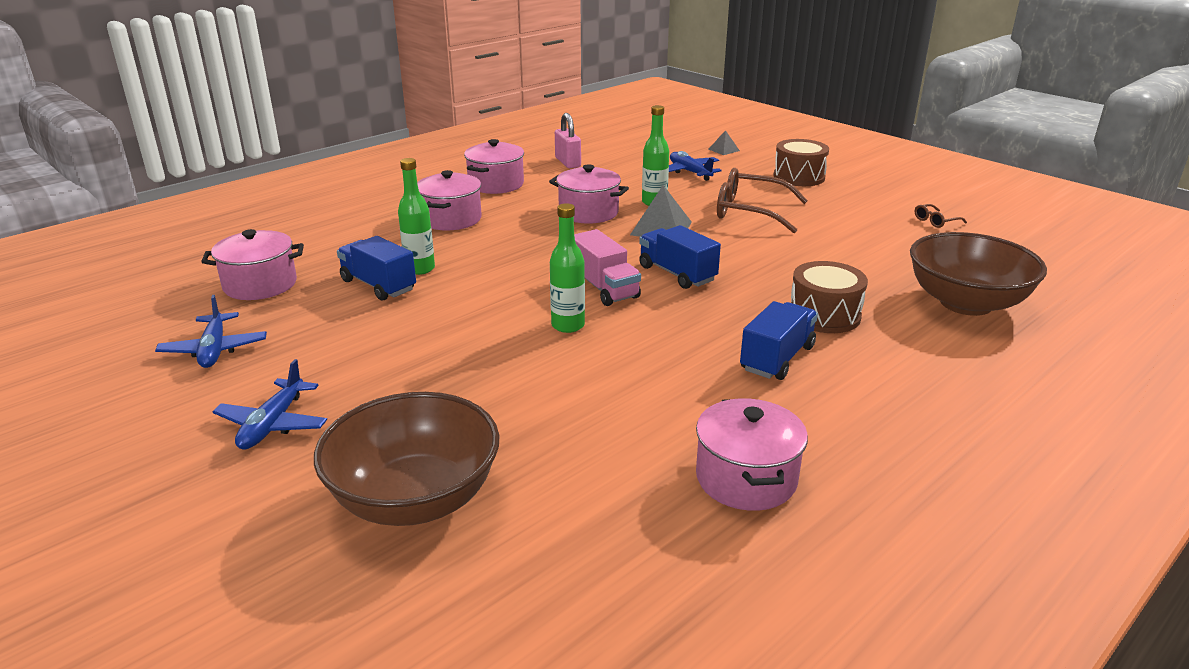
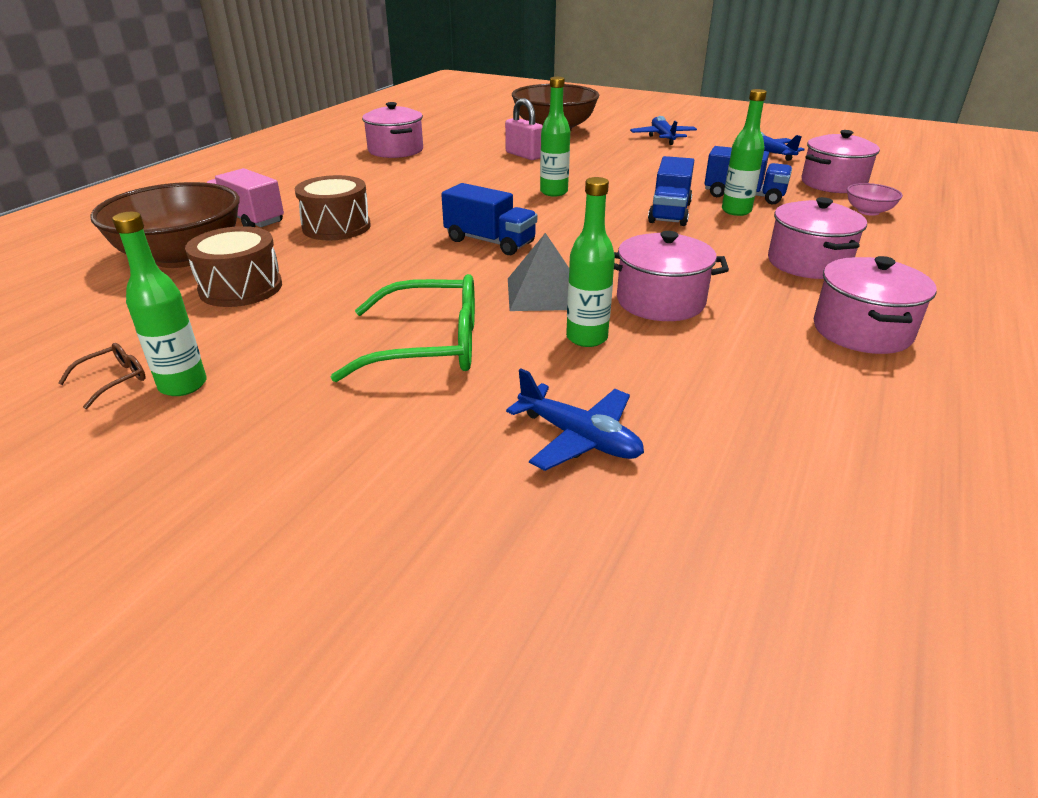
camera: 160 degrees right, 5 degrees up
(309, 249) = (868, 211): none -> pink bowl
(568, 162) = (842, 418): pink padlock -> pink padlock (524, 155)
(604, 288) = (550, 220): pink truck -> pink truck (248, 219)
(723, 150) = (548, 575): grey pyramid -> none
(750, 212) = (428, 345): brown glasses -> green glasses
(777, 358) = (380, 195): blue truck -> blue truck (669, 213)
(799, 177) = (338, 472): brown drum -> brown drum (241, 288)
(892, 214) = (183, 385): none -> green bottle

